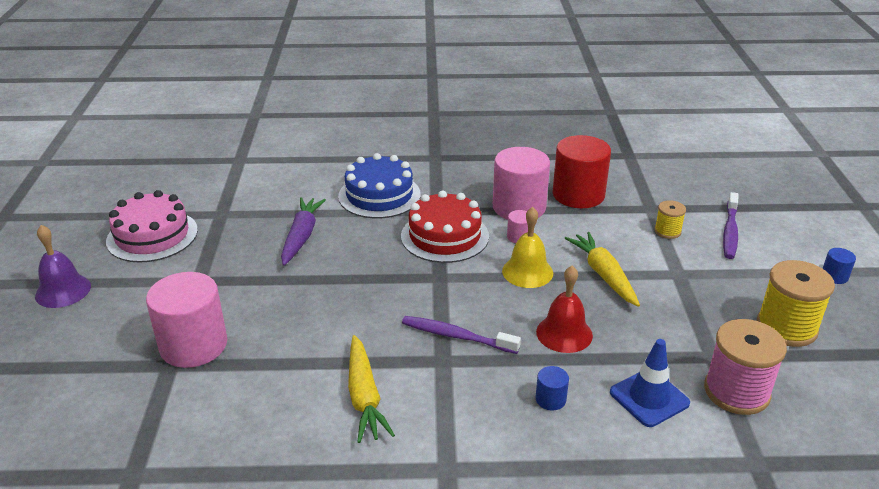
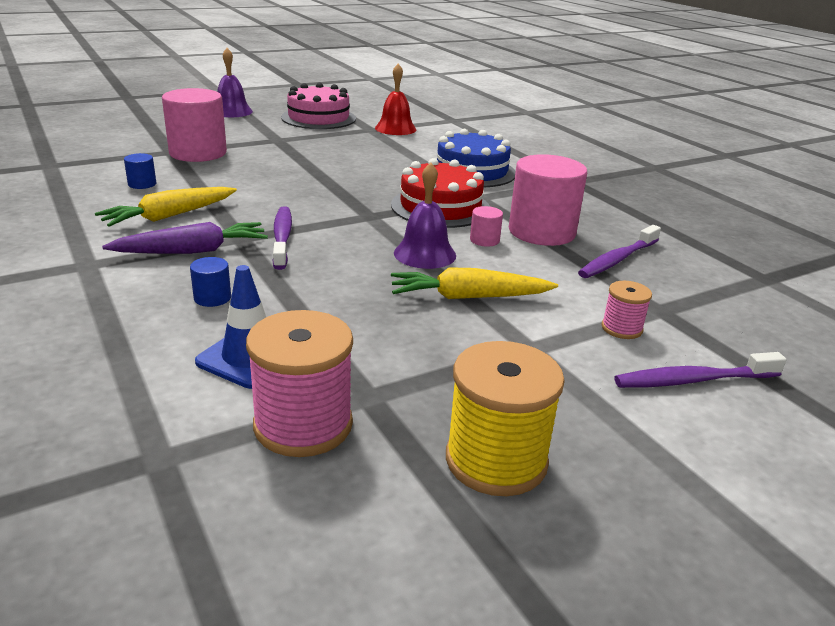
camera: 60 degrees right, 5 degrees down
(301, 236) = (371, 157): purple carrot -> purple carrot (193, 251)
(527, 272) = (425, 254): yellow bell -> purple bell
(564, 333) = (332, 289): red bell -> red bell (395, 128)
(578, 195) = (617, 259): red cylinder -> purple toothbrush
(603, 274) = (468, 297): yellow carrot -> yellow carrot turned 135 degrees counterclockwise
(667, 231) = (621, 328): yellow spool -> pink spool
(834, 276) = (707, 507): blue cylinder -> blue cylinder (142, 184)

